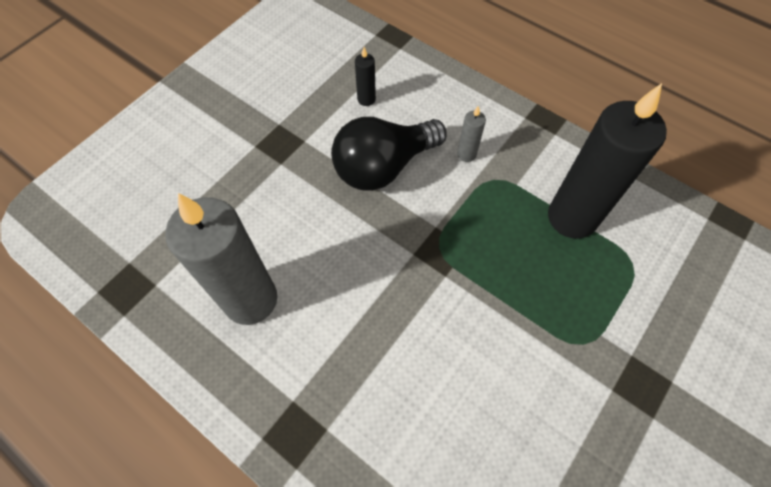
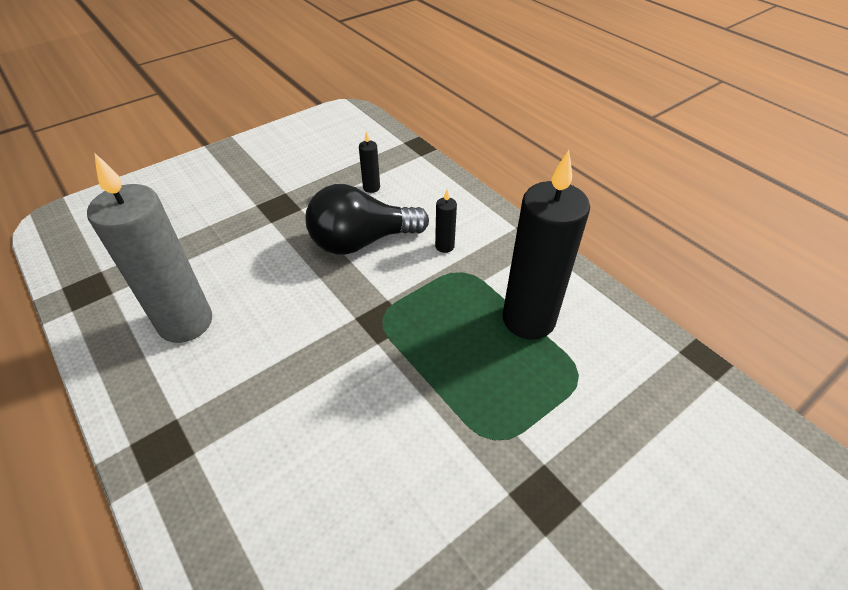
camera: 15 degrees right, 15 degrees down
(466, 154) = (444, 246): grey candle -> black candle

